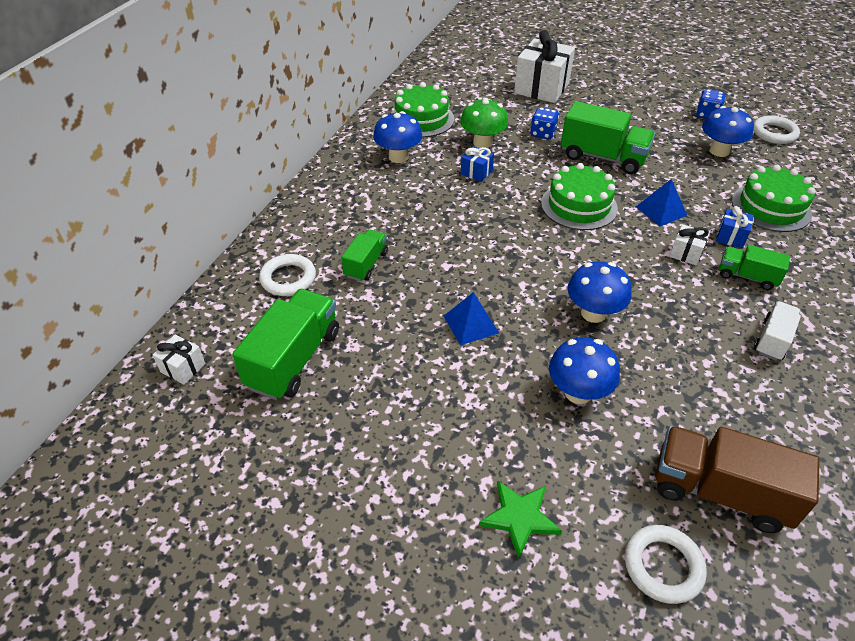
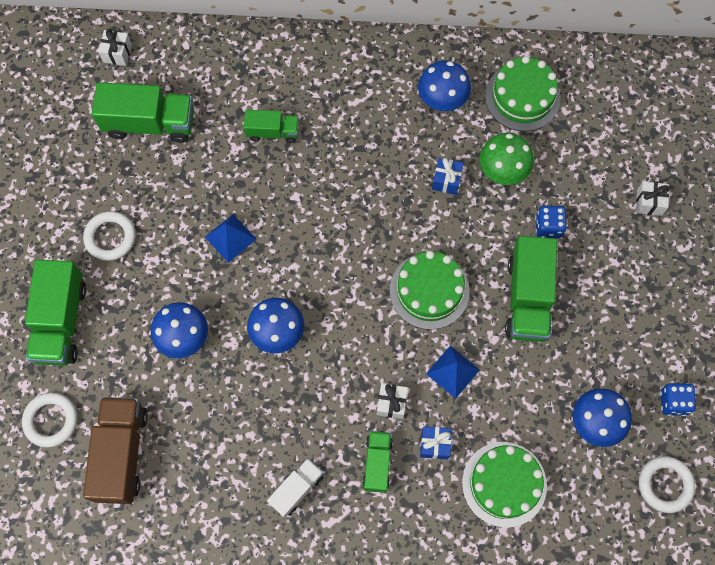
camera: 70 degrees right, 25 degrees up
(288, 278) = (233, 80): white ring -> white ring (110, 237)
(520, 518) = (61, 321): green star -> green truck
(541, 88) = (649, 202): white gift -> white gift, size x0.46
(772, 340) = (296, 489): white truck -> white truck turned 60 degrees counterclockwise

